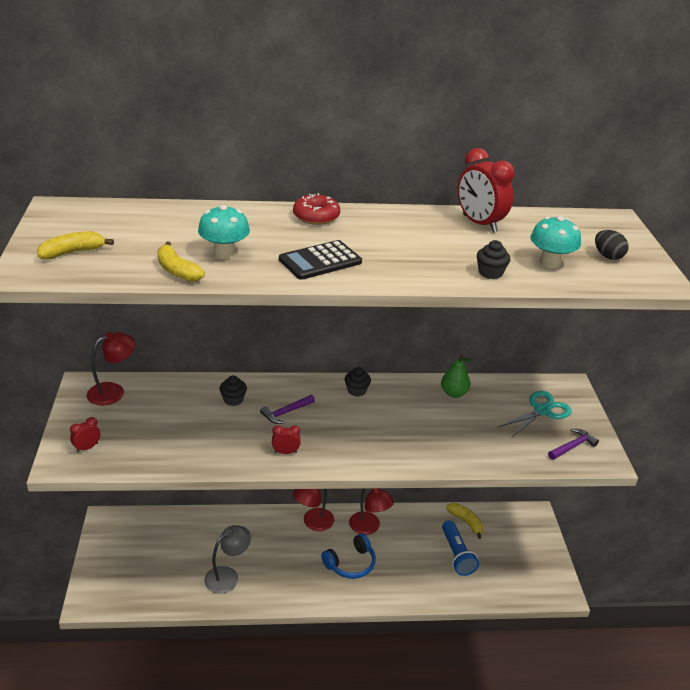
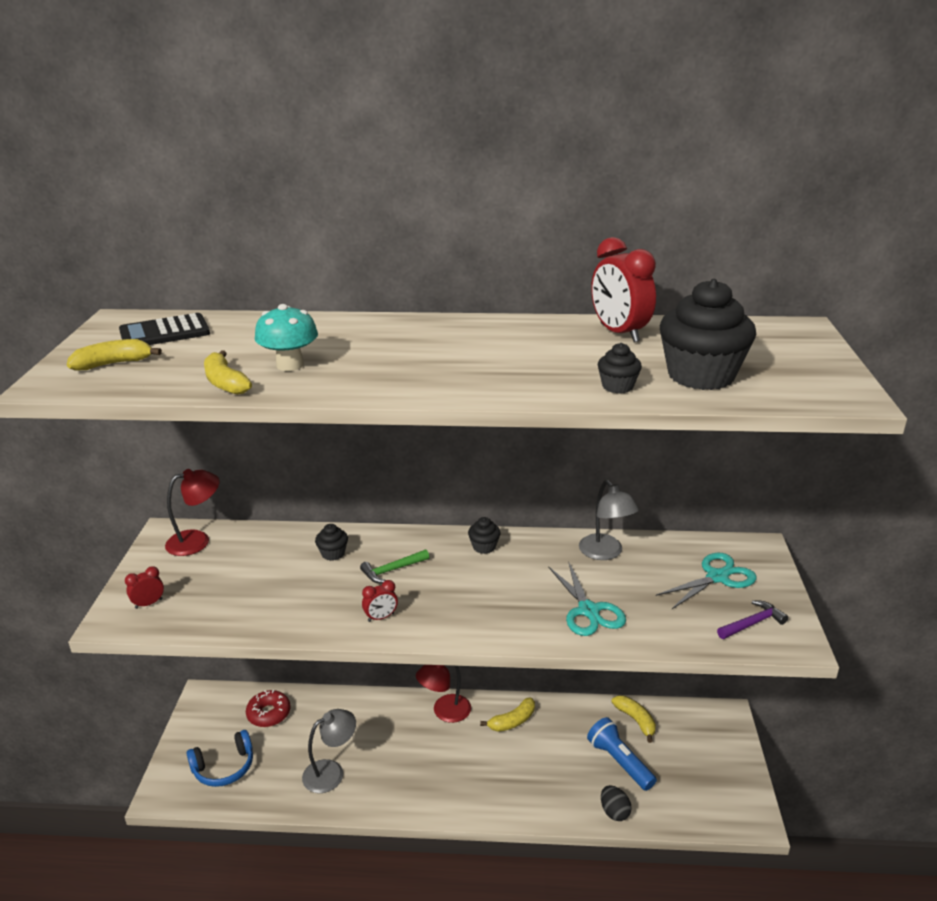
camera: 10 degrees right, 5 degrees down
(285, 452) = (381, 617): red clock -> red clock turned 150 degrees clockwise
(286, 412) = (392, 570): purple hammer -> green hammer
(316, 216) = (416, 326): red donut -> red donut (269, 713)
(320, 261) = (403, 373): black calculator -> black calculator (164, 332)
(351, 564) = (483, 765): blue headphones -> blue headphones (224, 767)
(369, 527) = (512, 721): red lamp -> yellow banana
(448, 441) = (588, 611): none -> turquoise scissors
(454, 393) = (605, 553): green pear -> grey lamp
(457, 555) = (619, 762): blue flashlight -> blue flashlight turned 150 degrees clockwise
(550, 263) = (701, 376): turquoise mushroom -> black cupcake
(607, 256) = (781, 368): black egg -> black egg (614, 812)

